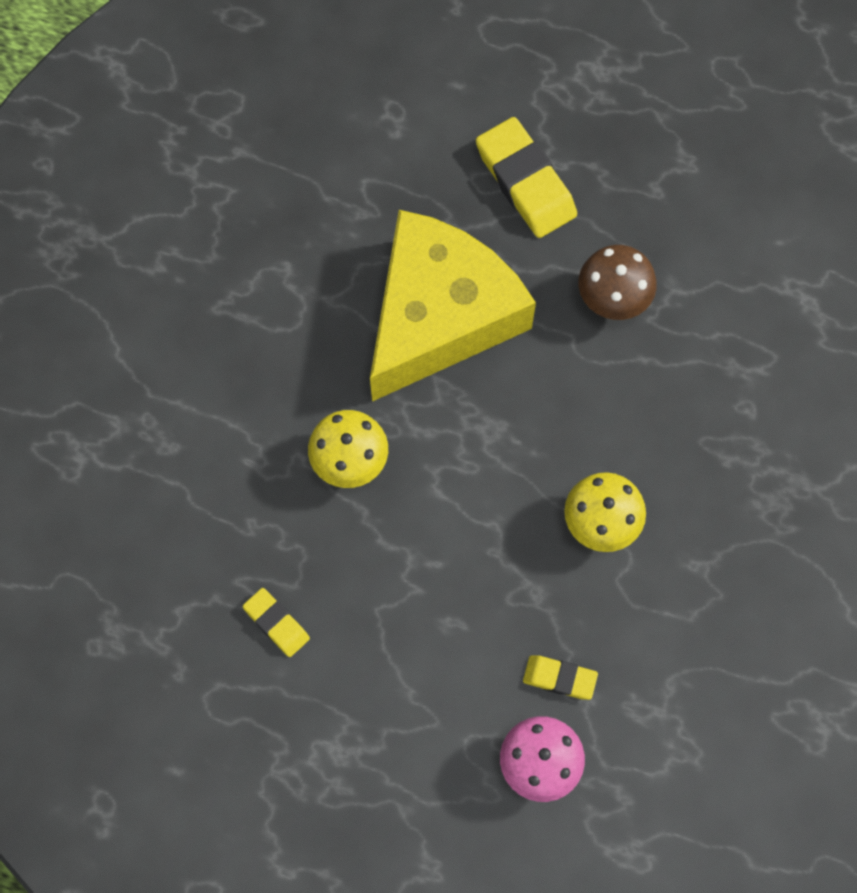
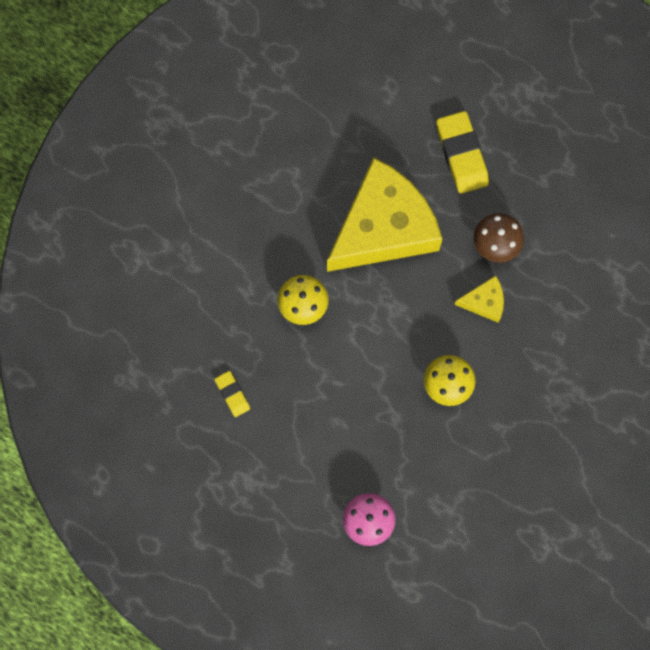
camera: 15 degrees right, 5 degrees up
(559, 678) = (395, 473): yellow eraser -> none
(620, 386) = (484, 302): none -> yellow cheese

